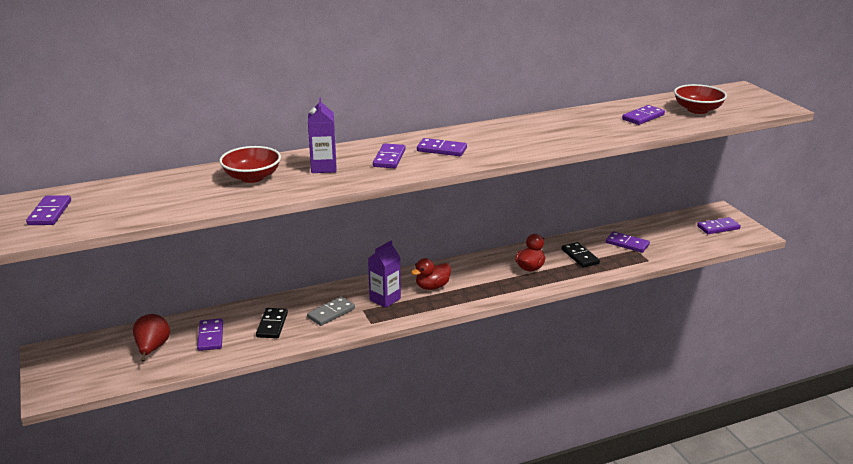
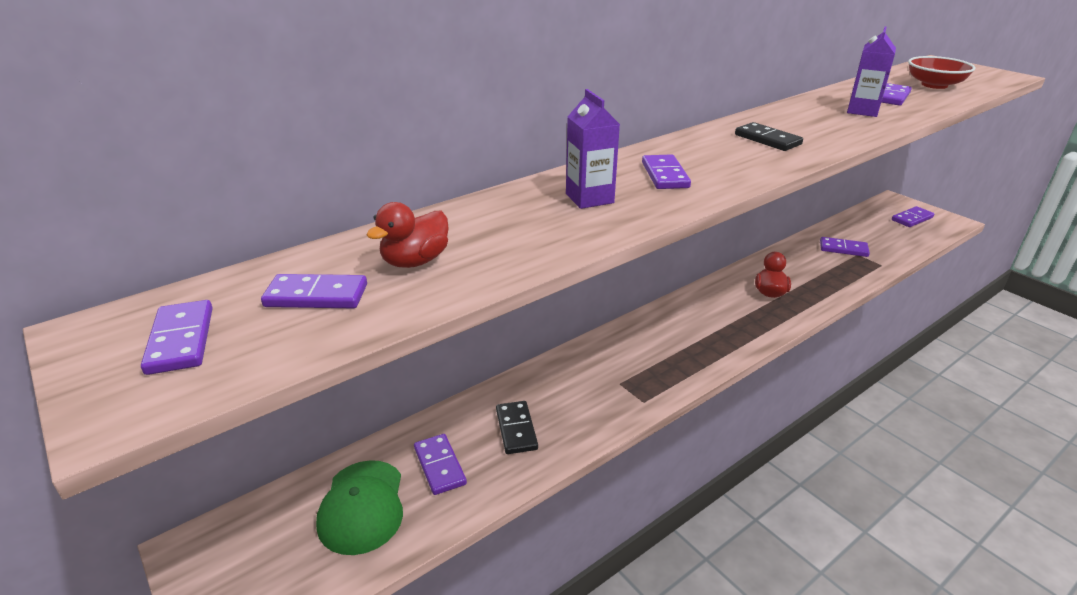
camera: 15 degrees left, 5 degrees up
(152, 349) = (362, 506): red pear -> green cap
(252, 177) = (497, 226): red bowl -> none
(331, 313) = (583, 396): grey domino -> none
(385, 299) = (637, 363): purple carton -> purple carton (862, 111)
(432, 287) = (680, 335): red duck -> red duck (415, 261)
(441, 150) = (718, 156): purple domino -> purple domino (316, 296)
(580, 256) = (810, 271): black domino -> black domino (767, 140)

